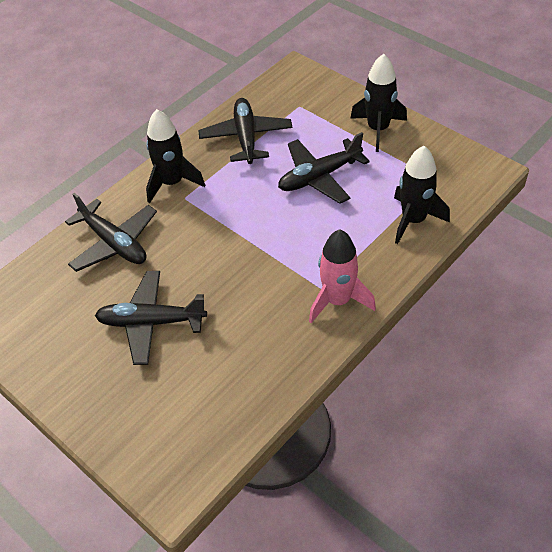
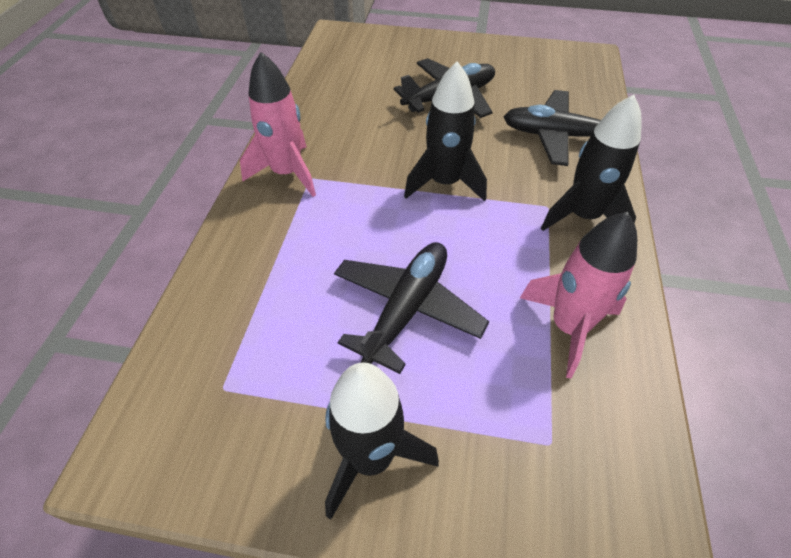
camera: 145 degrees right, 0 degrees up
(246, 137) = (568, 327): black plane -> pink rocket
(413, 220) = (234, 299): black rocket -> black rocket (444, 183)

